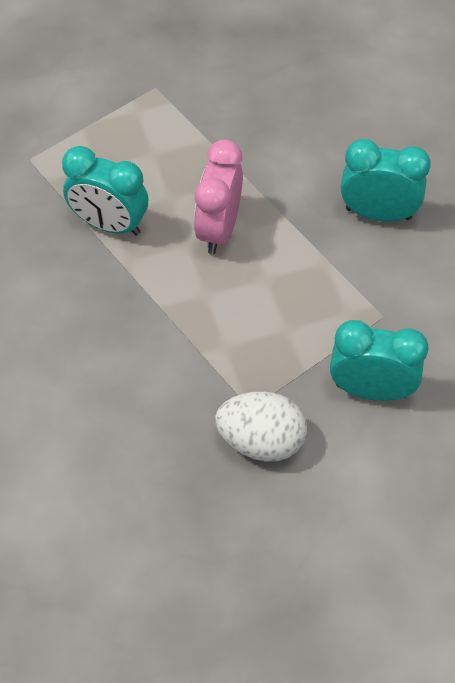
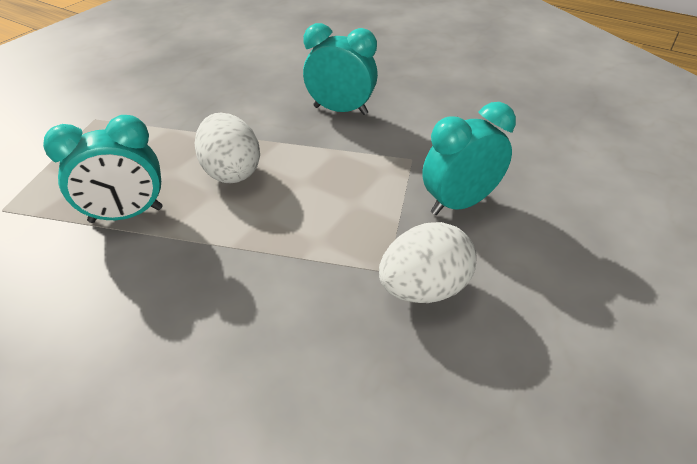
camera: 40 degrees left, 15 degrees down
(219, 229) = (231, 172): pink clock -> white egg
(378, 213) = (340, 110): turquoise clock -> turquoise clock turned 45 degrees clockwise

